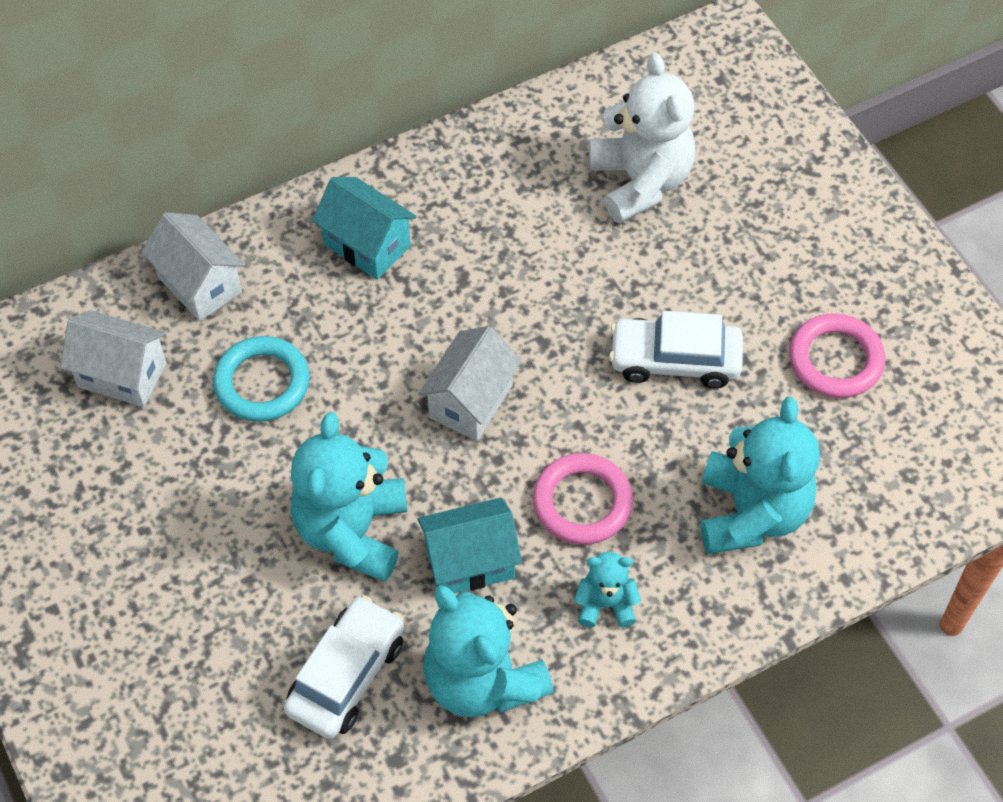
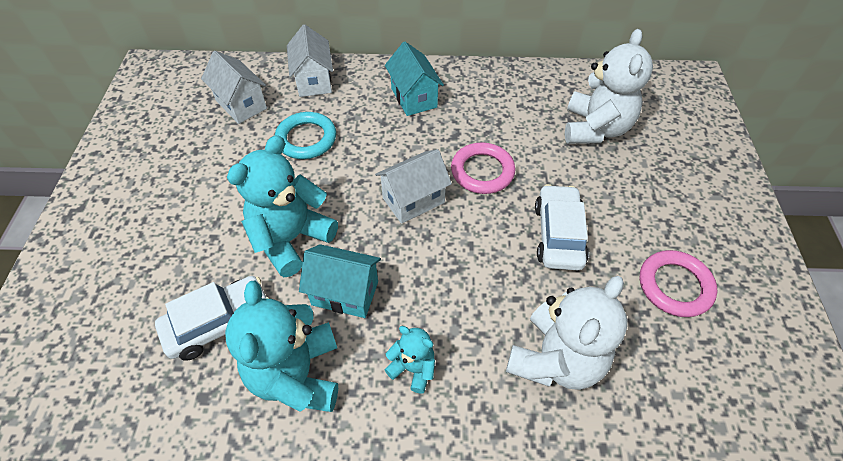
camera: 30 degrees right, 5 degrees down
(582, 502) = (441, 292): pink ring -> pink ring (482, 171)
(674, 360) = (558, 235): white car -> white car turned 60 degrees clockwise
(751, 513) = (555, 359): turquoise teddy bear -> white teddy bear

